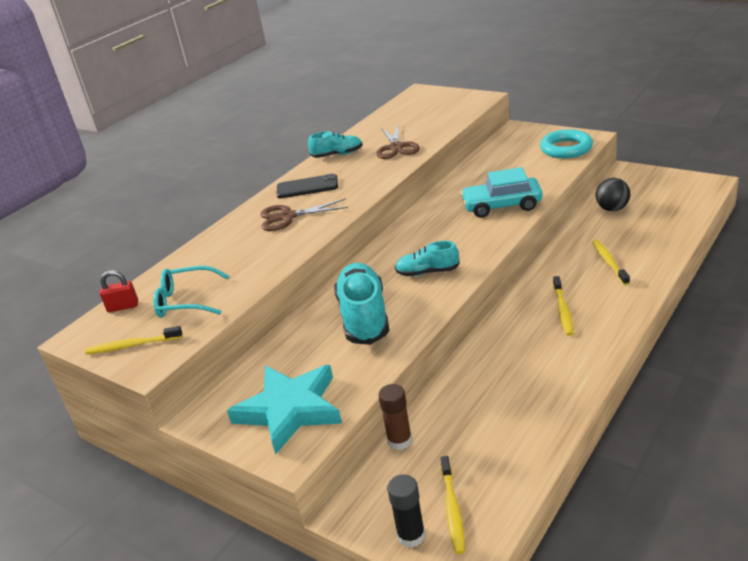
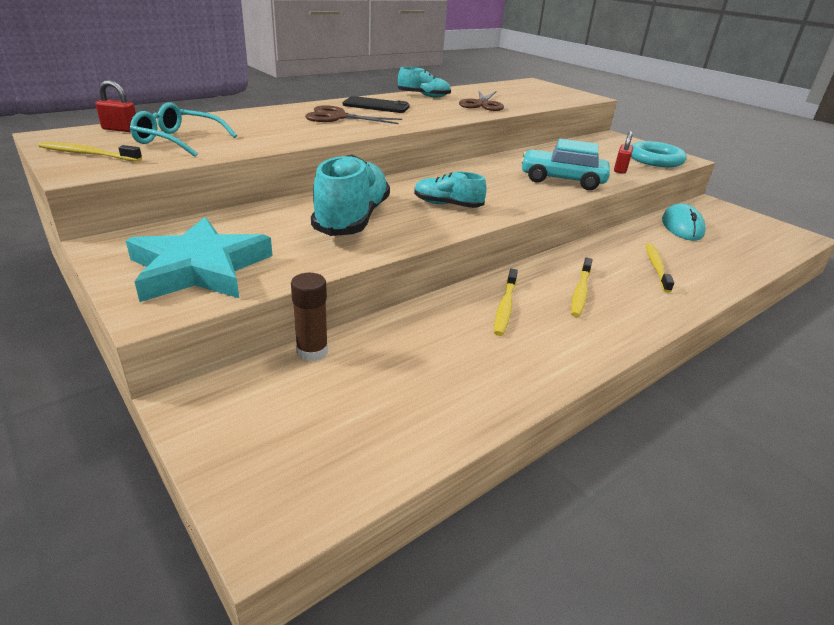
camera: 10 degrees right, 0 degrees up
(411, 536) = (237, 460): black glue stick -> none
(452, 509) = (311, 448): yellow toothbrush -> yellow toothbrush (505, 307)
(543, 173) = (620, 169): none -> red padlock
(612, 209) = (682, 227): black ball -> turquoise mouse

